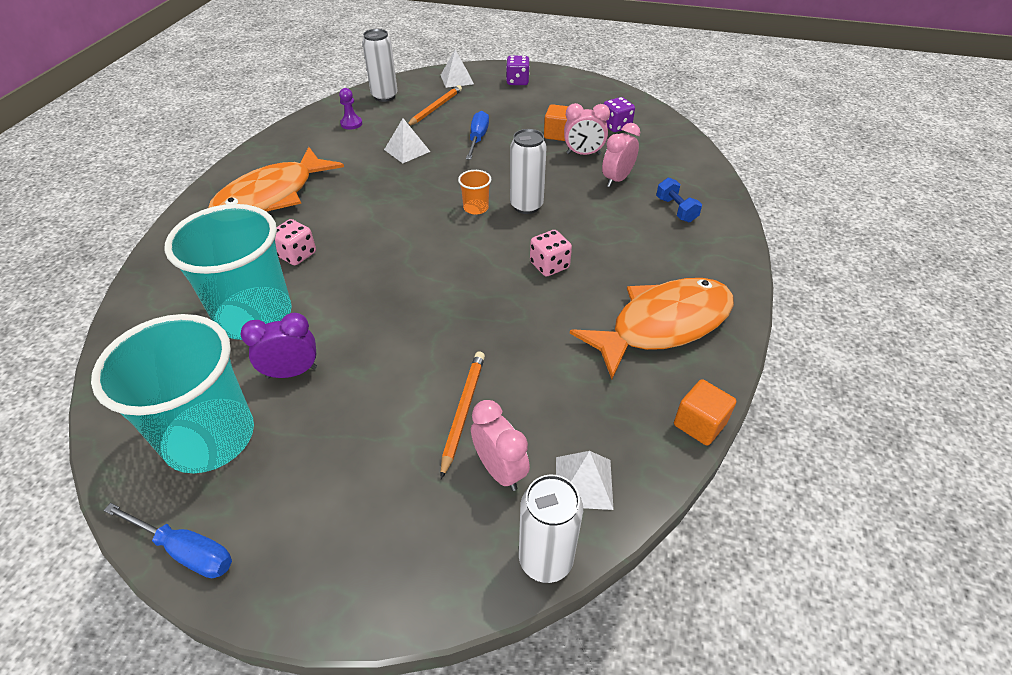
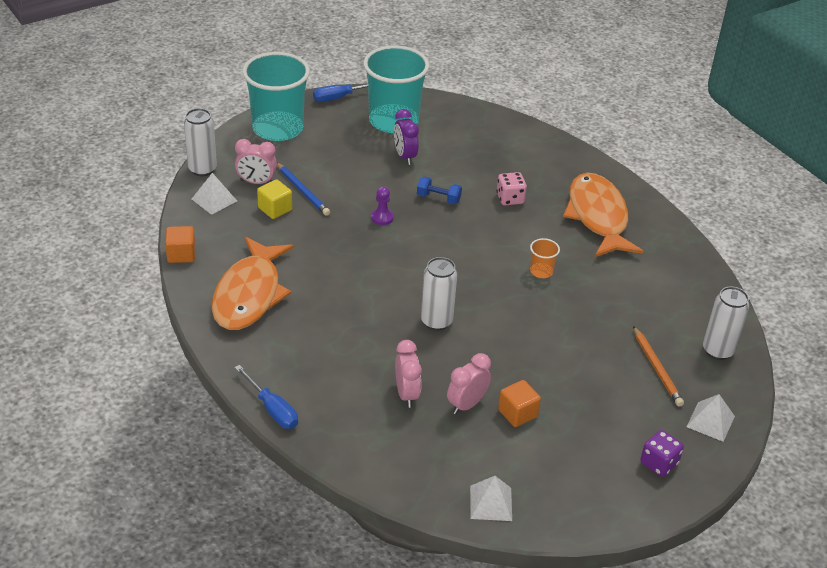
camera: 130 degrees right, 5 degrees down
(254, 315) = (468, 163): turquoise cup -> turquoise cup (278, 128)
(292, 372) = (405, 156): purple clock -> purple clock turned 135 degrees clockwise
(351, 124) = (678, 304): purple pawn -> purple pawn (382, 218)
(407, 150) = (593, 309): white pyramid -> white pyramid (491, 503)
(463, 411) = (302, 191): orange pencil -> blue pencil
(476, 208) = (466, 296): orange cup -> orange cup (541, 271)
(477, 139) = (567, 359): blue screwdriver -> blue screwdriver (272, 409)
(525, 409) = (275, 209): none -> yellow cube
(549, 265) = (360, 288): pink dice -> none
(616, 126) = (486, 464): purple dice -> none
(676, 210) = (329, 394): blue dumbbell -> blue dumbbell (438, 198)

